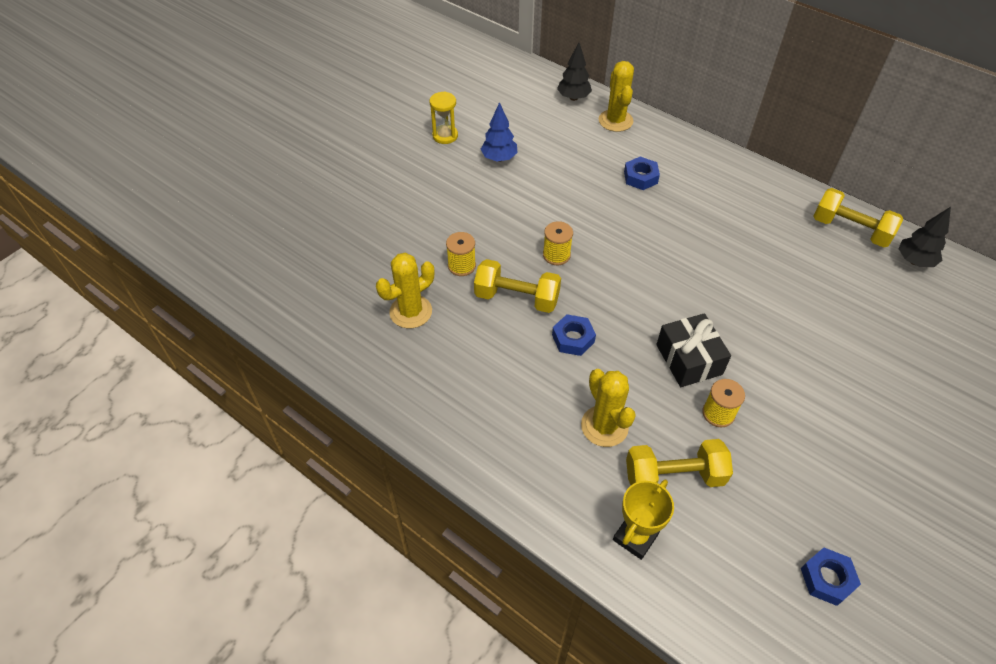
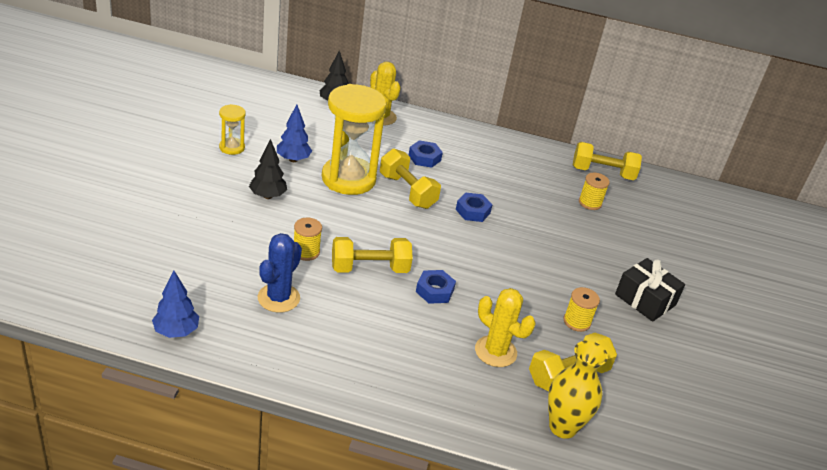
camera: 30 degrees left, 15 degrees down
(301, 326) = (176, 332): none -> blue tree
(411, 312) = (278, 298): yellow cactus -> blue cactus
(545, 189) = (348, 179): none -> yellow hourglass
(556, 255) = (386, 229): yellow spool -> yellow spool (590, 203)
(601, 215) = (407, 191): none -> yellow dumbbell
(635, 537) = (563, 427): yellow trophy -> yellow vase
(689, 359) = (534, 287): black gift -> black gift (645, 300)
(827, 579) = (711, 417): blue nut -> blue nut (473, 211)
(914, 261) = (656, 187): black tree -> black tree (268, 196)

